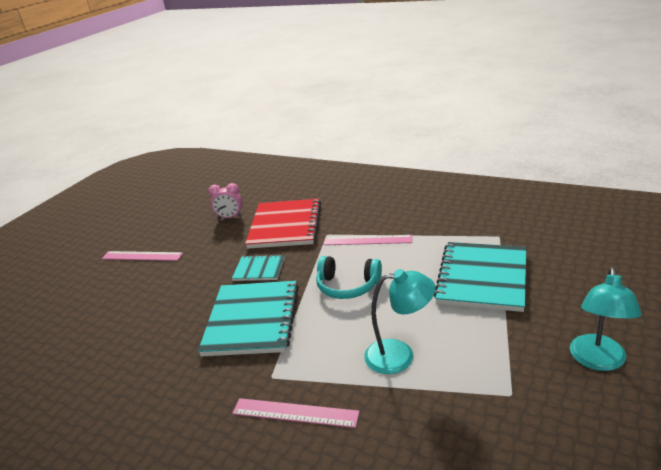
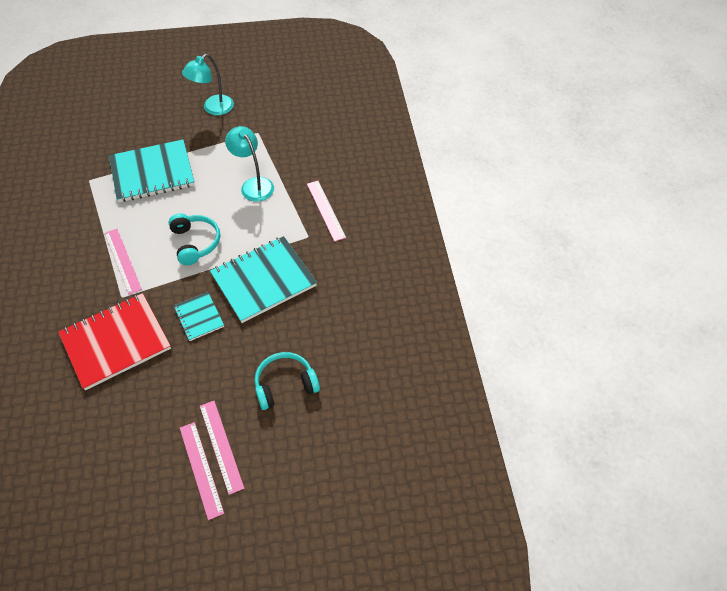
camera: 130 degrees left, 25 degrees up
(138, 300) = (285, 385): none -> turquoise headphones
(140, 244) = (201, 469): none -> pink ruler
(230, 218) = (114, 410): pink clock -> none
(597, 361) = (213, 108): turquoise lamp -> turquoise lamp turned 150 degrees clockwise

